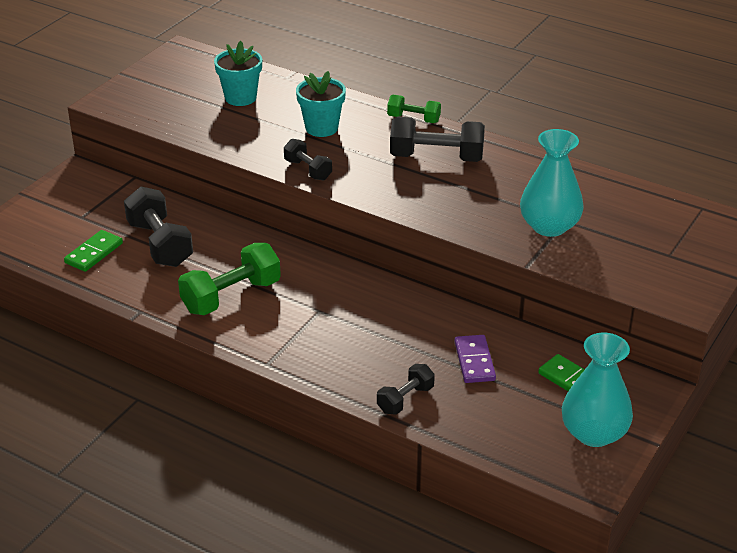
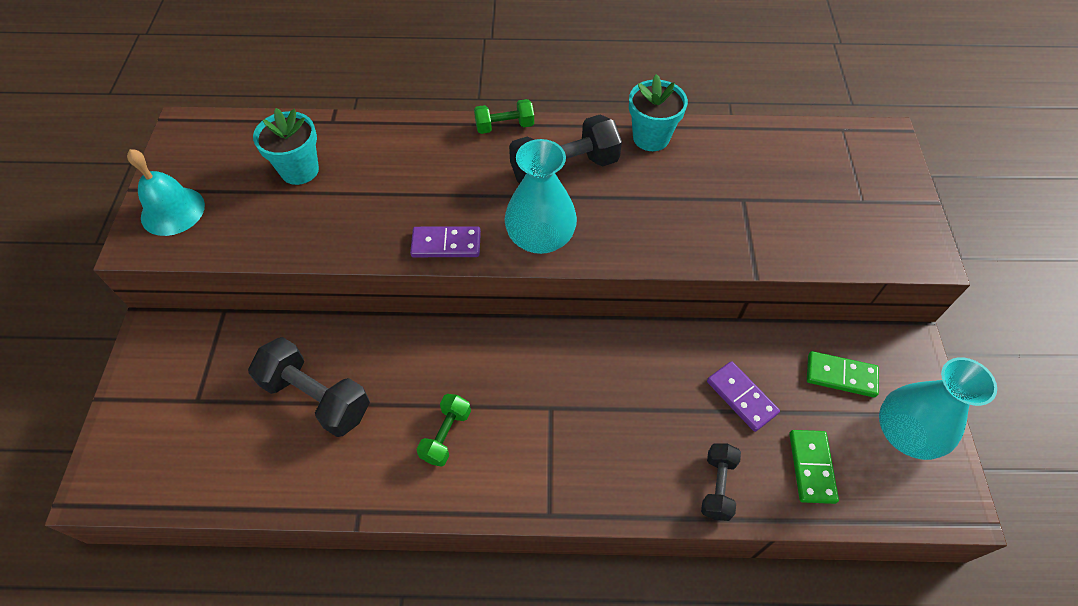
camera: 30 degrees left, 20 degrees up
(94, 253) = (247, 449): green domino -> green domino (811, 467)
(139, 93) = (172, 211): none -> turquoise bell
(231, 296) = (446, 435): green dumbbell -> green dumbbell, size x0.58
(308, 170) = (446, 244): black dumbbell -> purple domino
(321, 128) = (419, 177): turquoise flower pot -> turquoise flower pot (651, 138)
(549, 226) = (735, 213): turquoise vase -> turquoise vase (540, 237)

